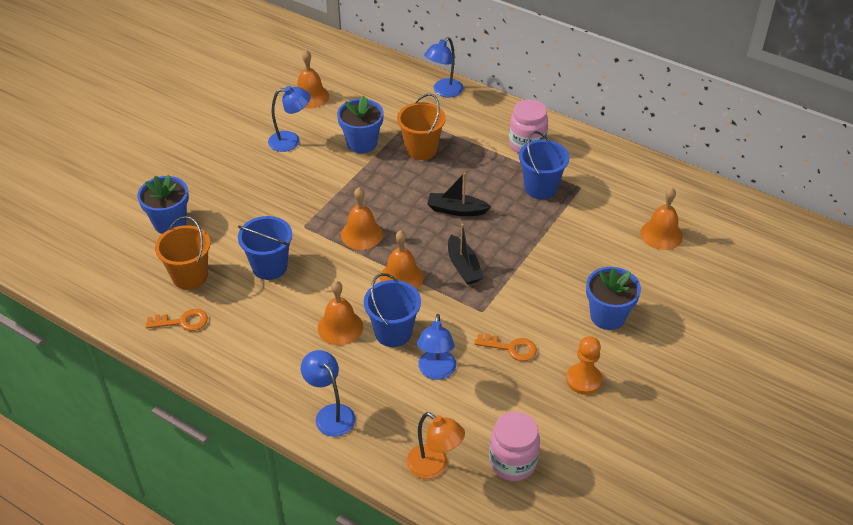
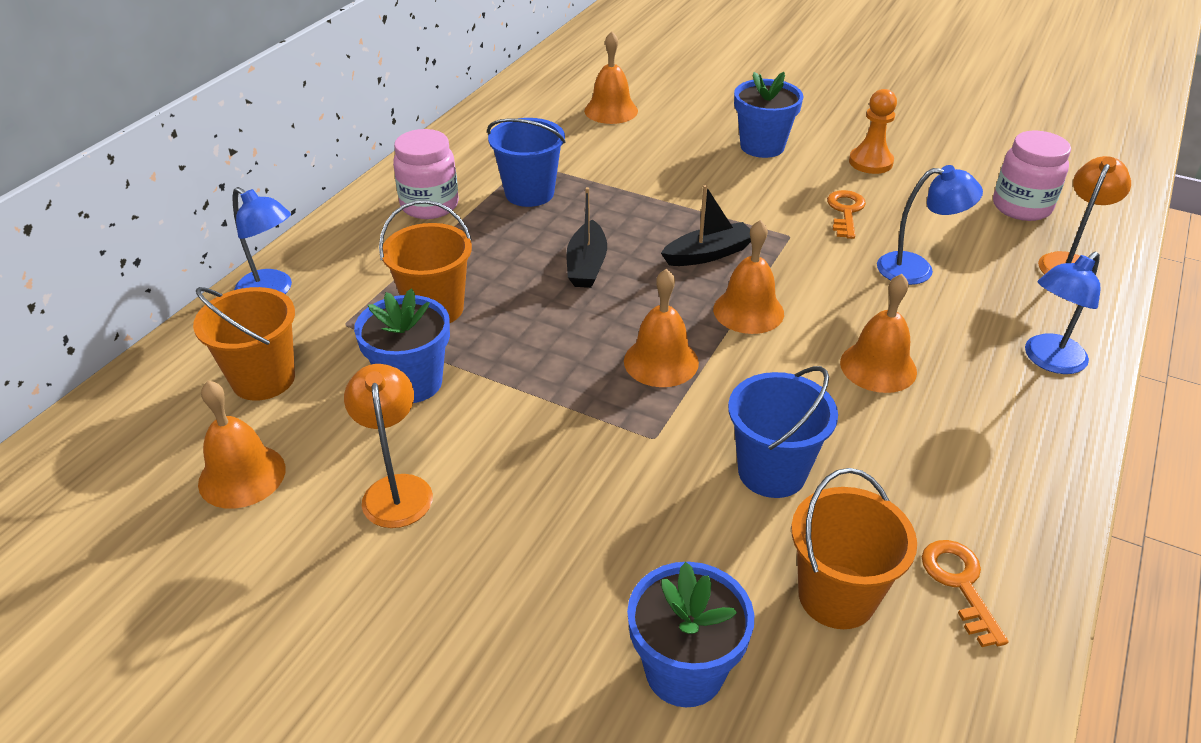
camera: 95 degrees left, 5 degrees down
(291, 141) = (396, 489): blue lamp -> orange lamp
(373, 96) = (263, 379): none -> orange bucket
(393, 332) = (864, 311): blue bucket -> none

